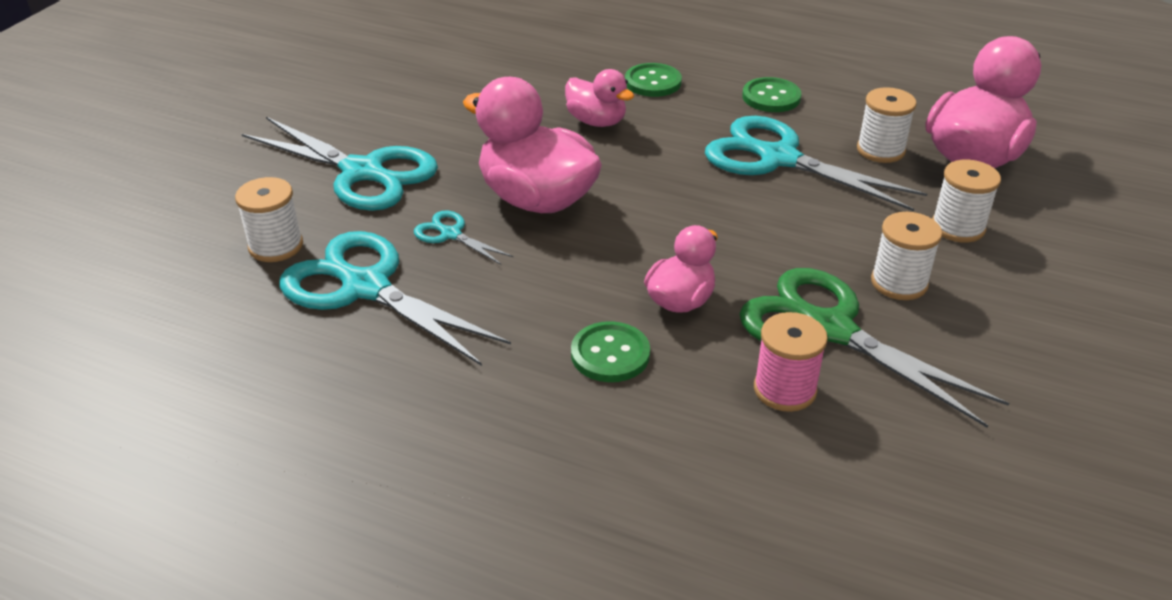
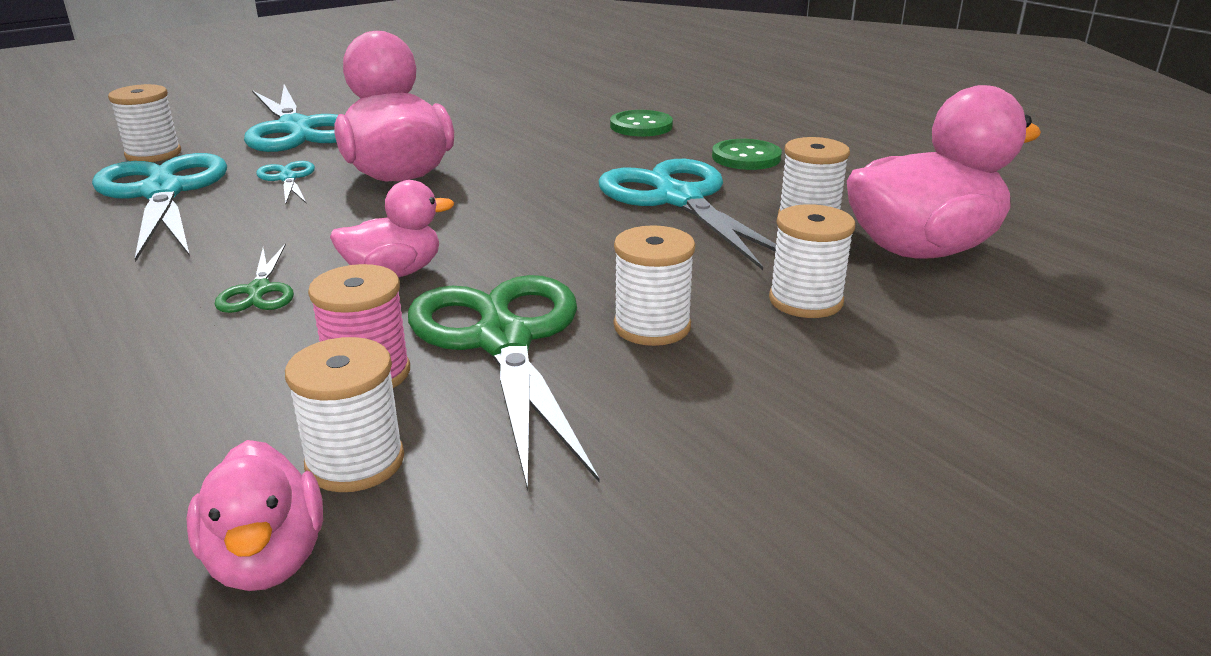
camera: 30 degrees right, 10 degrees down
(596, 121) = (542, 139): pink duck -> pink duck (267, 559)
(610, 354) = (259, 291): green button -> green scissors
(867, 452) = (355, 462): none -> white spool

